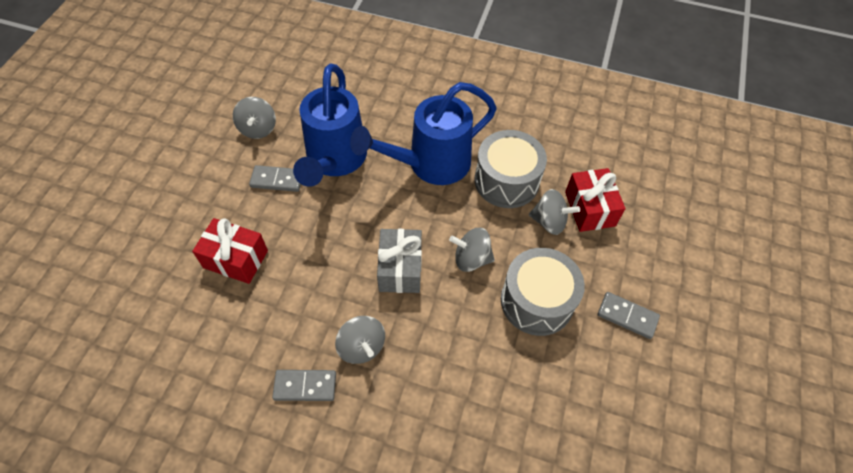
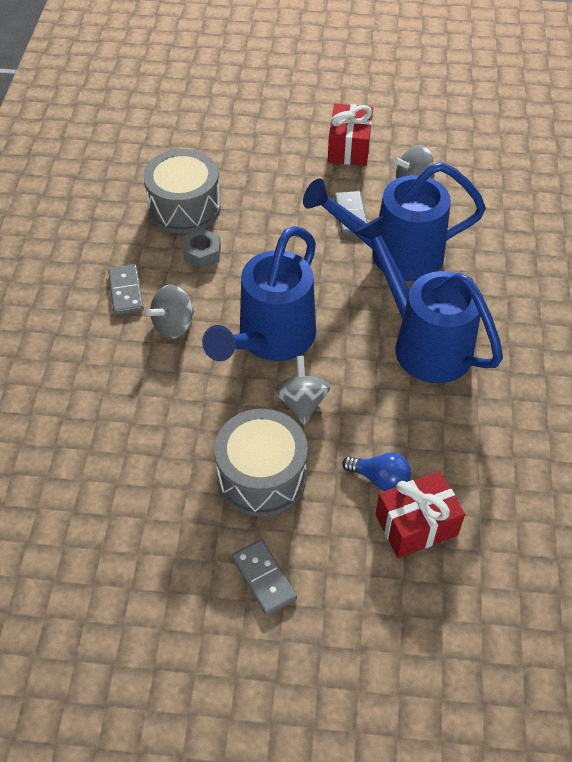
camera: 80 degrees right, 5 degrees down
(235, 259) = (247, 209): red gift -> red gift (349, 147)
(279, 308) = (202, 253): none -> grey nut
(400, 269) = (271, 340): grey gift -> blue watering can
(506, 181) = (428, 424): grey drum -> grey drum (184, 207)
(549, 222) = (380, 479): grey spinning top -> blue light bulb
(627, 316) = (264, 578): grey domino -> grey domino turned 45 degrees counterclockwise

